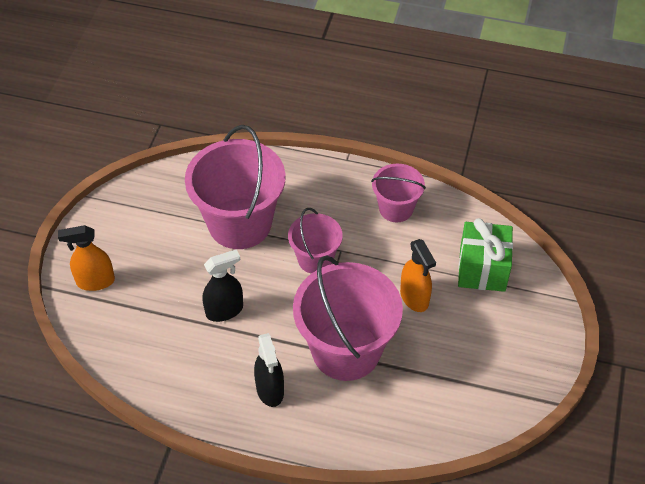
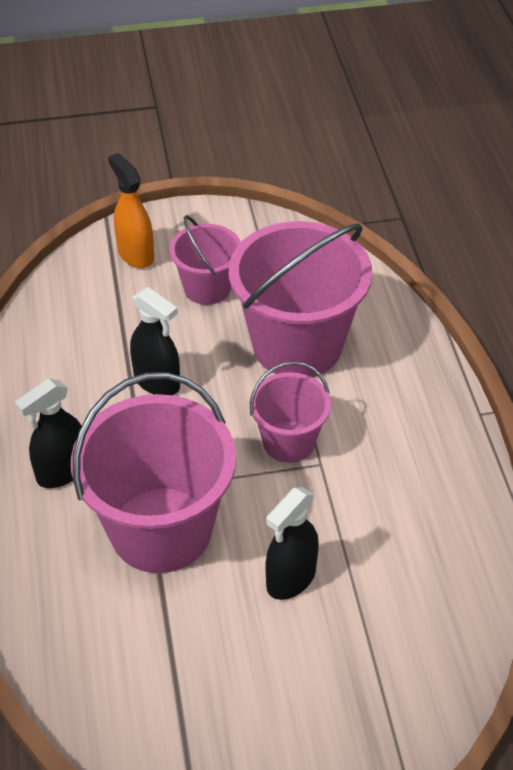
camera: 65 degrees right, 5 degrees down
(396, 208) = (433, 500): pink bucket -> pink bucket (207, 288)
(414, 298) = (291, 578): orange spray bottle -> black spray bottle
(482, 269) = (393, 649): green gift -> none

